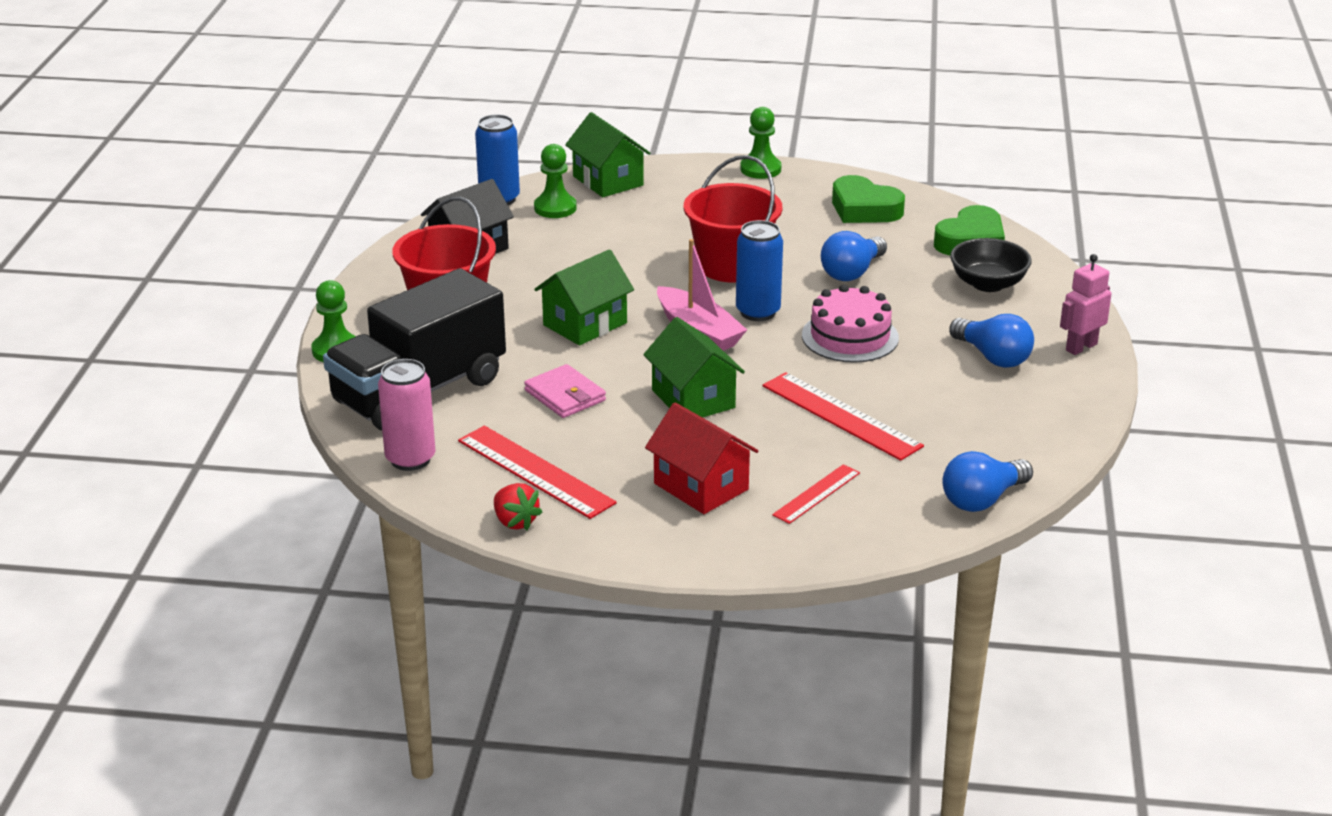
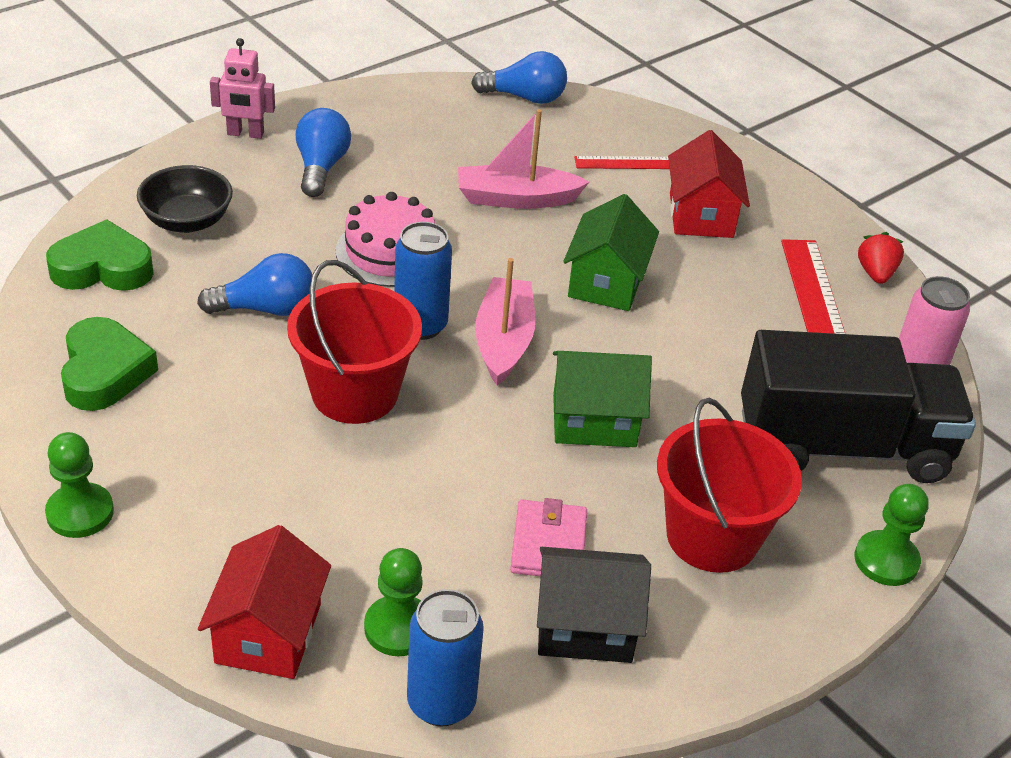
camera: 140 degrees left, 10 degrees up
(565, 395) = (710, 354): pink wallet -> pink wallet (548, 544)
(608, 181) = (268, 633): green house -> red house
(841, 416) = (516, 199): red ruler -> pink boat

